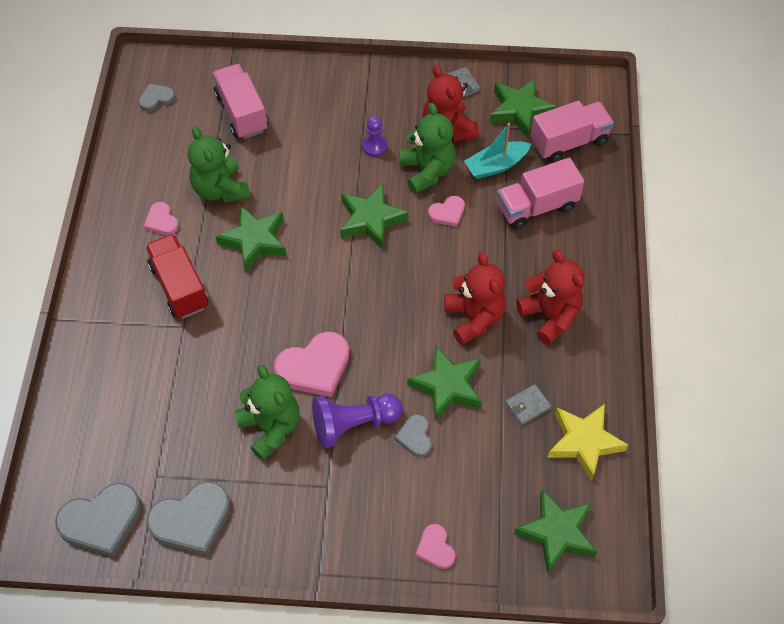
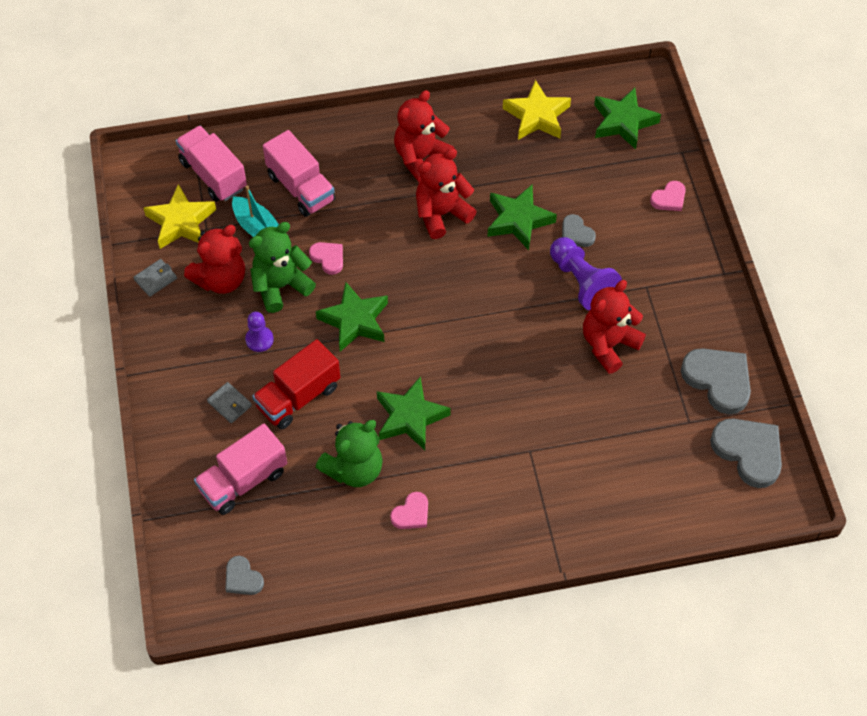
camera: 105 degrees left, 0 degrees up
(179, 286) = (486, 469): red truck -> red truck (298, 397)
(271, 428) = (608, 344): green teddy bear -> red teddy bear
(314, 367) = (535, 326): pink heart -> none
(415, 437) = (576, 233): grey heart -> grey heart turned 75 degrees clockwise
(519, 110) = (181, 222): green star -> yellow star
(527, 406) = (517, 159): grey wallet -> grey wallet (229, 404)

